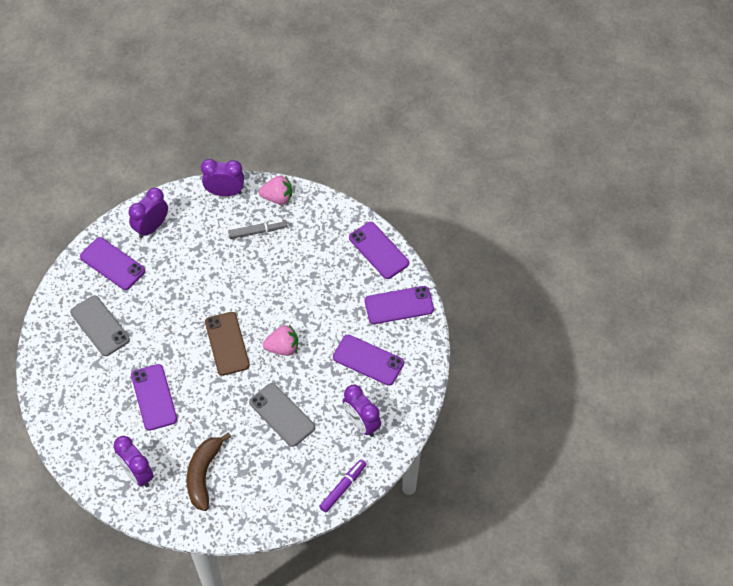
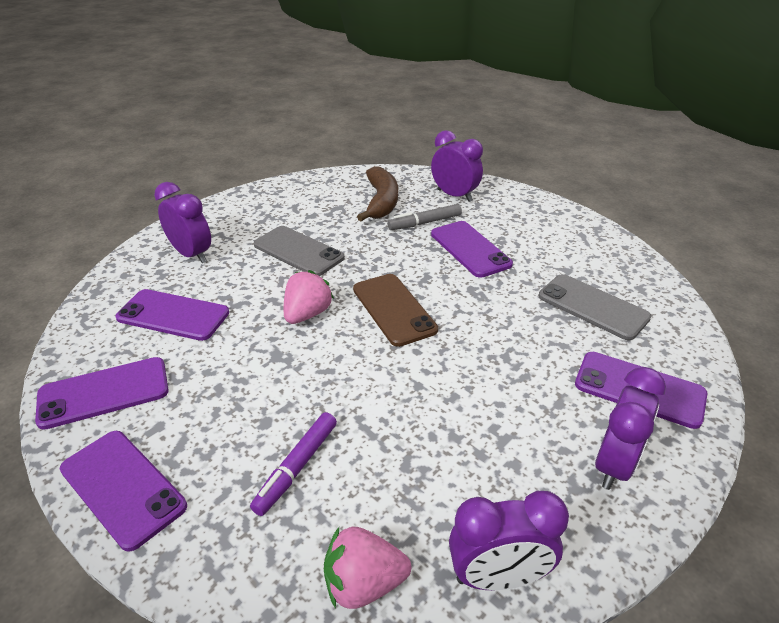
camera: 170 degrees right, 20 degrees down
(258, 231) = (391, 489): grey marker -> grey marker (425, 223)
(283, 348) = (307, 314): pink strawberry -> pink strawberry turned 135 degrees clockwise
(343, 487) = (220, 207): purple marker -> purple marker (297, 467)

